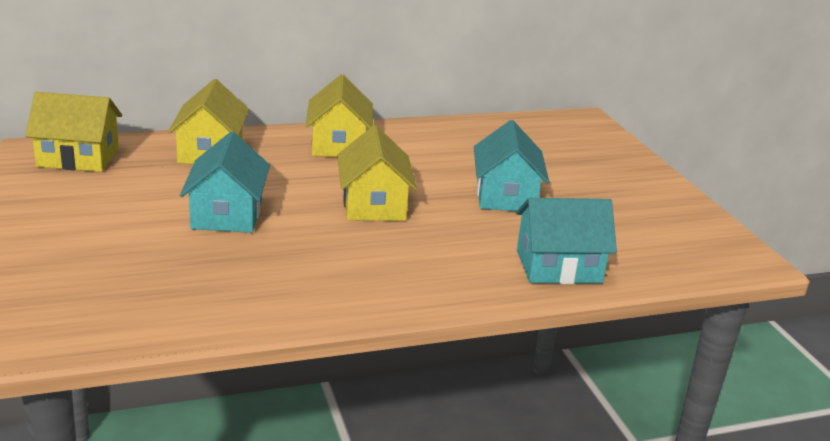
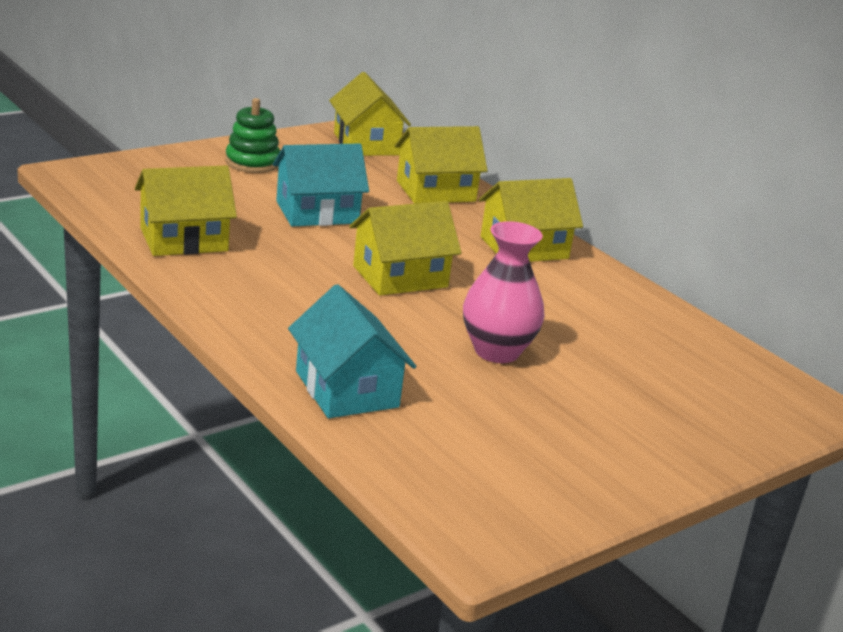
camera: 70 degrees right, 0 degrees up
(83, 223) = (252, 162): none -> green stacking toy
(256, 295) = (184, 239): none -> yellow house
(505, 196) = (496, 351): turquoise house -> pink vase

